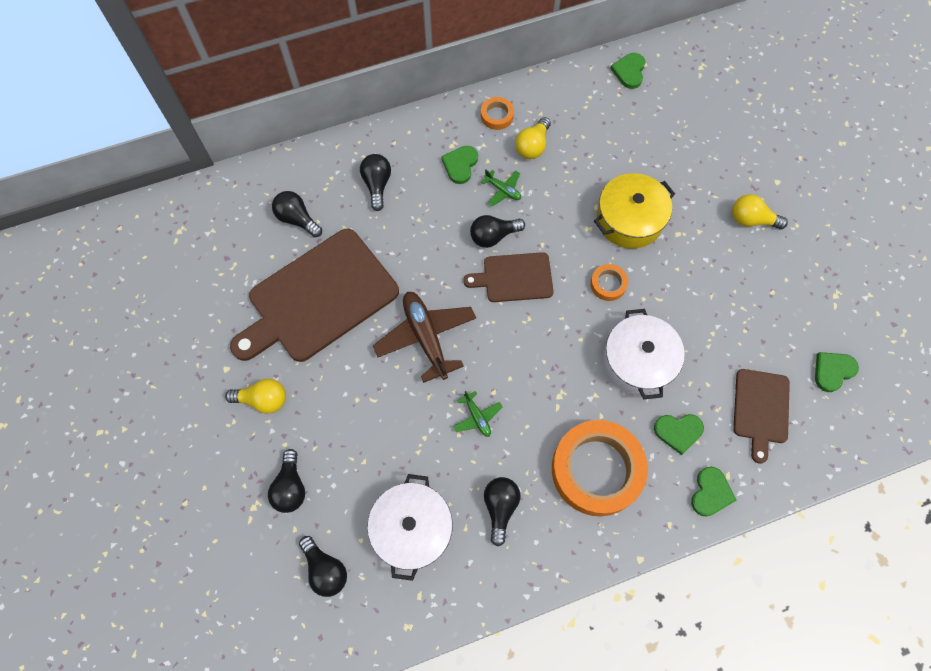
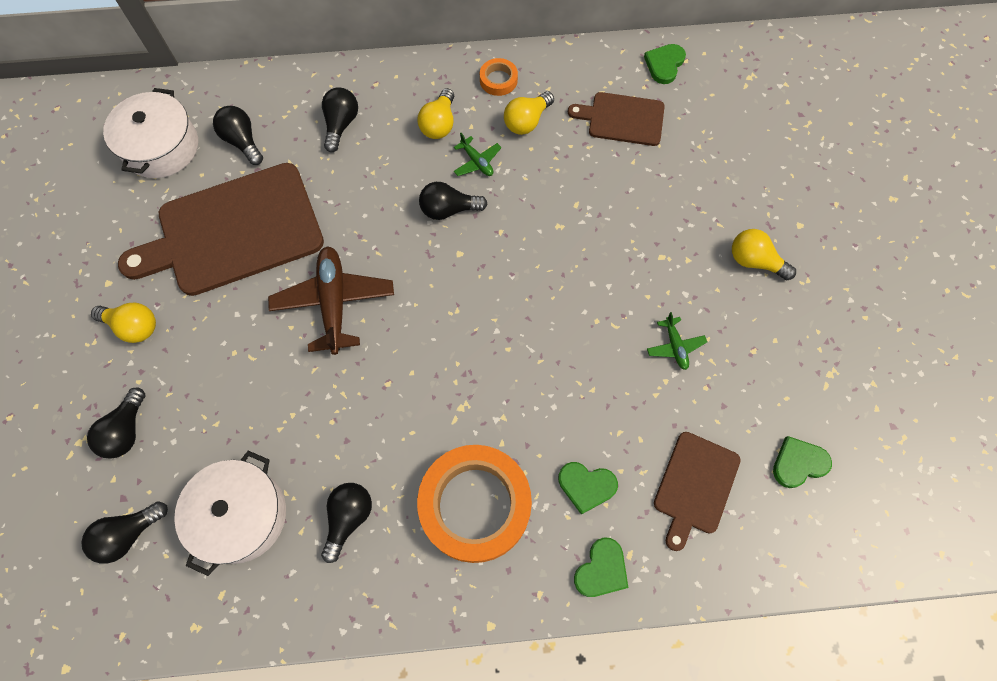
camera: 15 degrees right, 0 degrees up
(325, 569) = (129, 534): black light bulb -> black light bulb turned 75 degrees clockwise
(460, 165) = (439, 124): green heart -> yellow light bulb
(477, 417) = (359, 407): green plane -> green plane (675, 346)
(514, 278) = (456, 261): brown cutting board -> brown cutting board (622, 119)
(608, 284) = (561, 294): orange tape -> none
(629, 220) = (610, 228): yellow pot -> none
(638, 361) = (566, 391): white pot -> white pot (161, 147)

